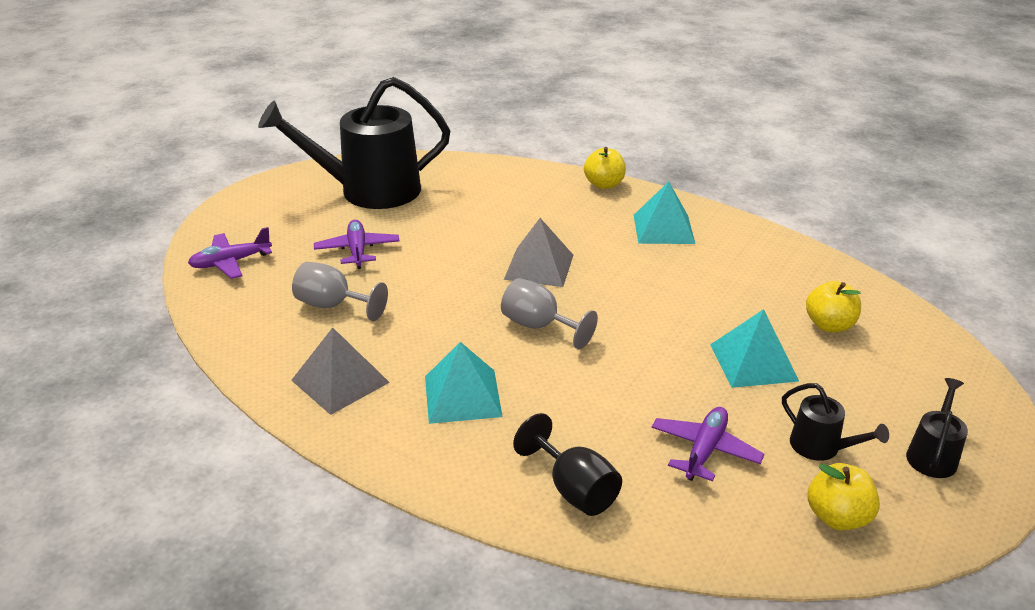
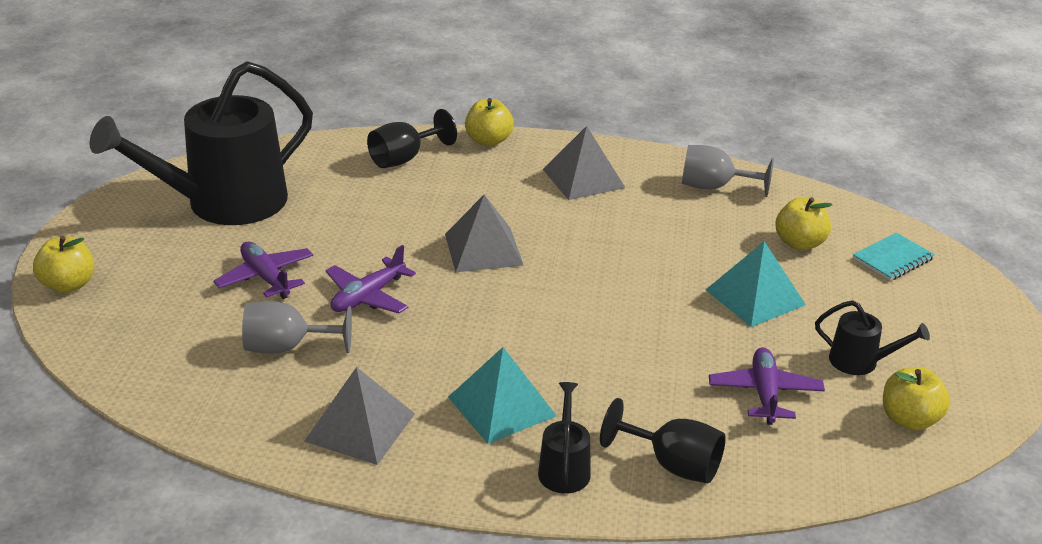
camera: 25 degrees left, 0 degrees up
(221, 224) = (68, 285): none -> yellow apple
(231, 262) = (120, 328): purple plane -> purple plane (368, 296)
(526, 185) = (404, 158): none -> black goblet
(539, 326) = (528, 313): grey goblet -> grey goblet (714, 187)
(663, 229) = (583, 178): turquoise pyramid -> grey pyramid
(917, 361) = (893, 259): none -> turquoise notebook
(932, 455) = (952, 342): black watering can -> black watering can (564, 468)

